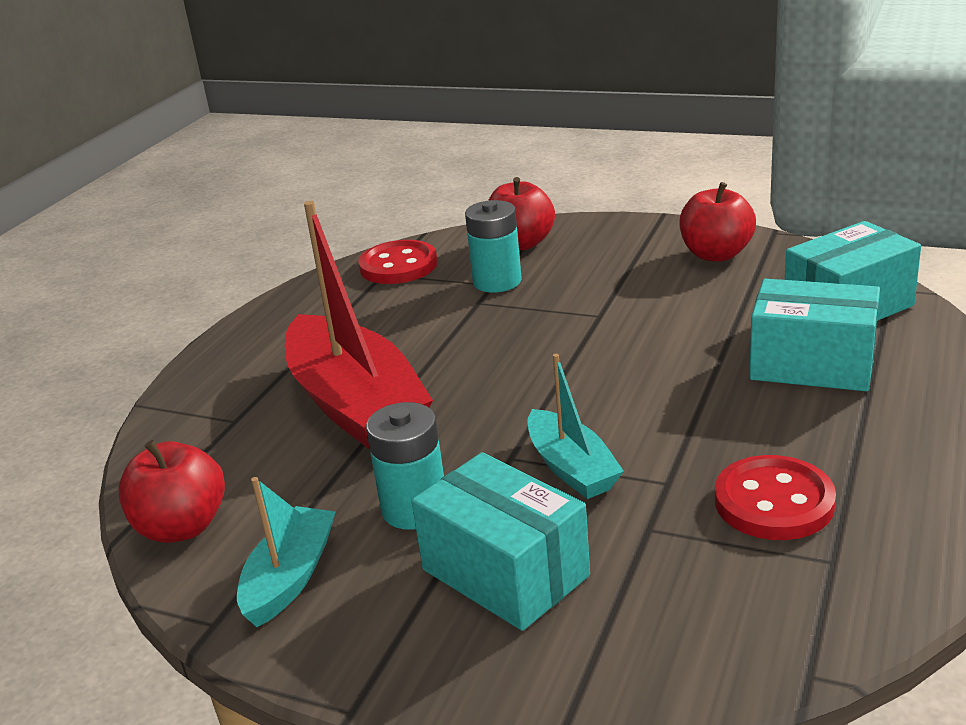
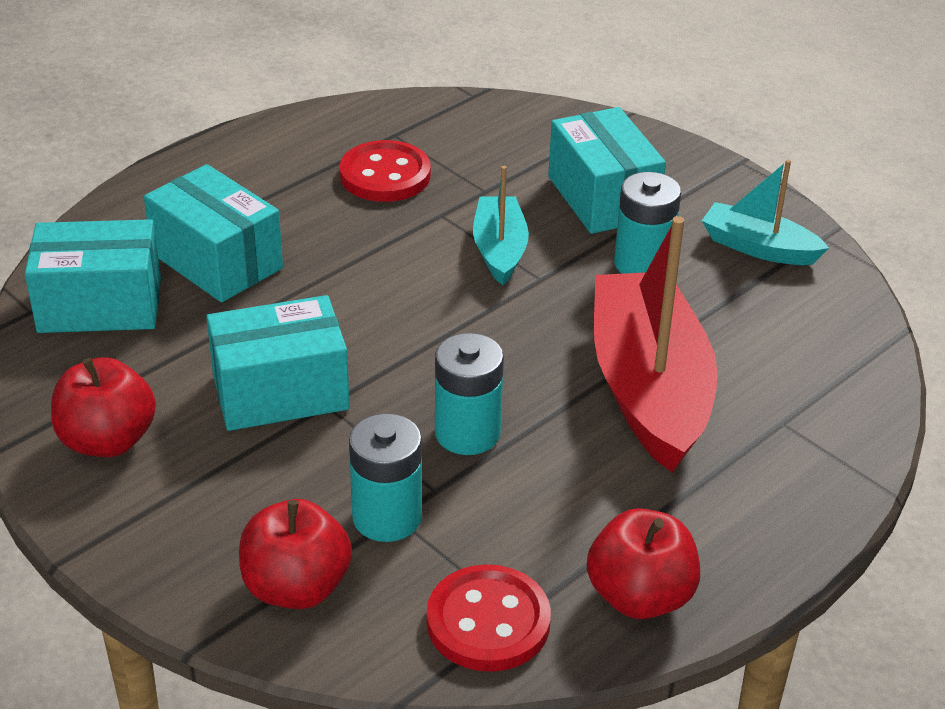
camera: 160 degrees left, 10 degrees up
(182, 527) = (843, 319): red apple -> red apple (640, 596)
(290, 577) = (758, 247): turquoise boat -> turquoise boat turned 75 degrees clockwise
(481, 333) = (467, 433): none -> turquoise battery
(639, 309) = (280, 392): none -> turquoise box

